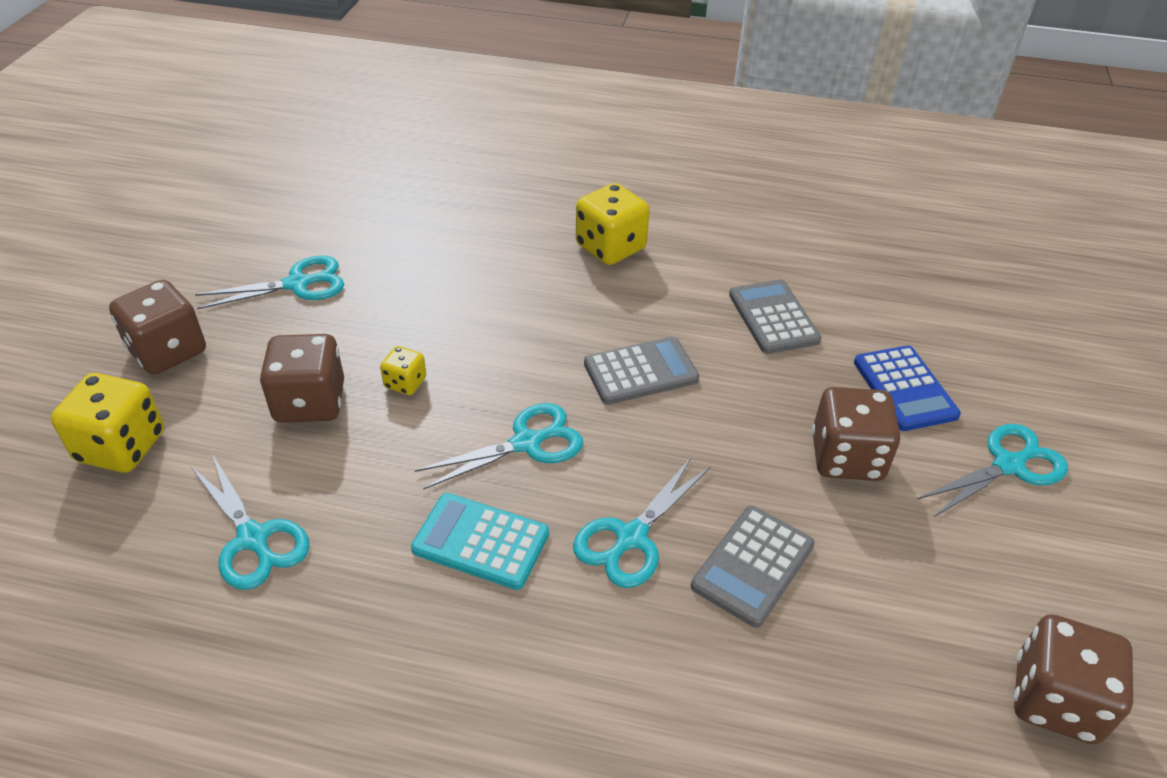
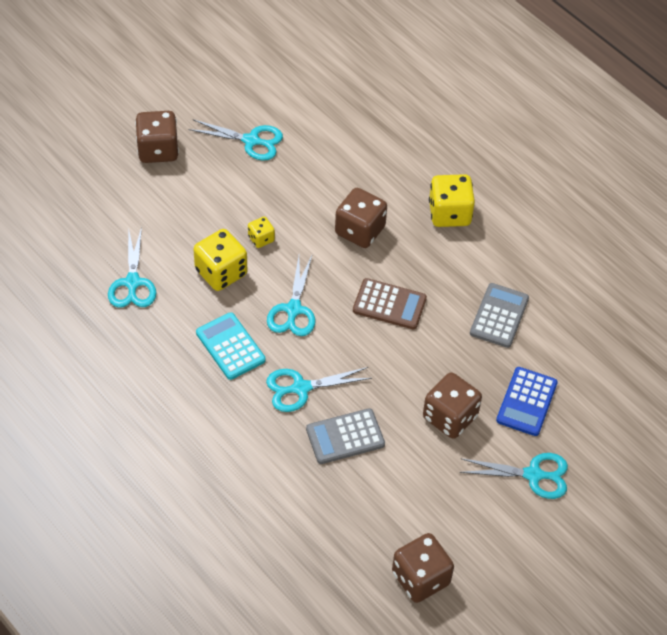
camera: 35 degrees right, 10 degrees up
(121, 447) = (104, 197): yellow dice -> yellow dice (221, 272)
(310, 402) = (206, 223): brown dice -> brown dice (360, 230)
(526, 443) = (293, 309): turquoise scissors -> turquoise scissors turned 90 degrees clockwise
(641, 372) = (389, 304): grey calculator -> brown calculator

